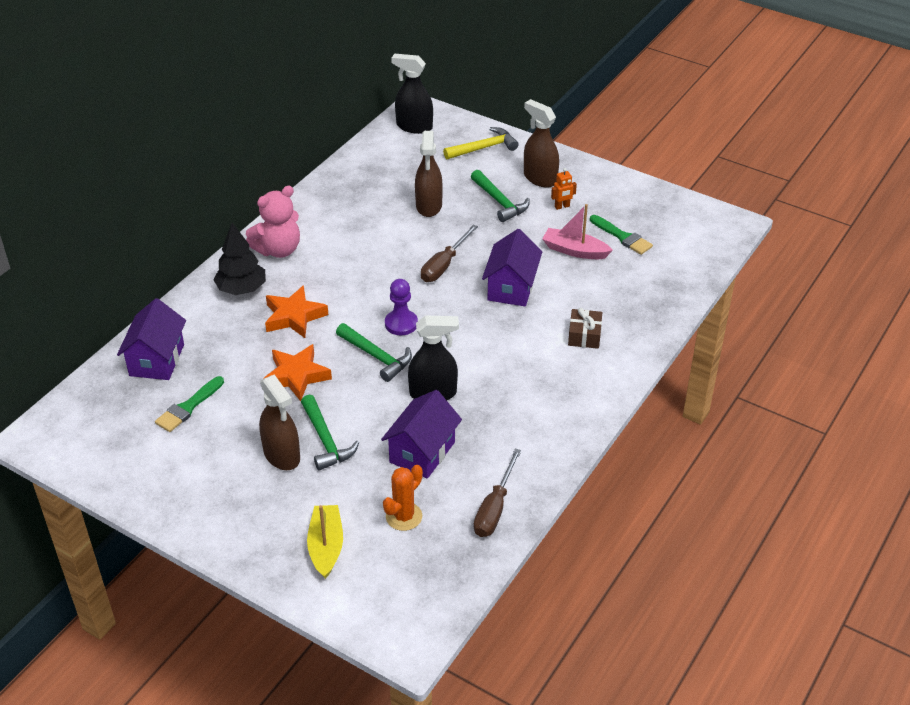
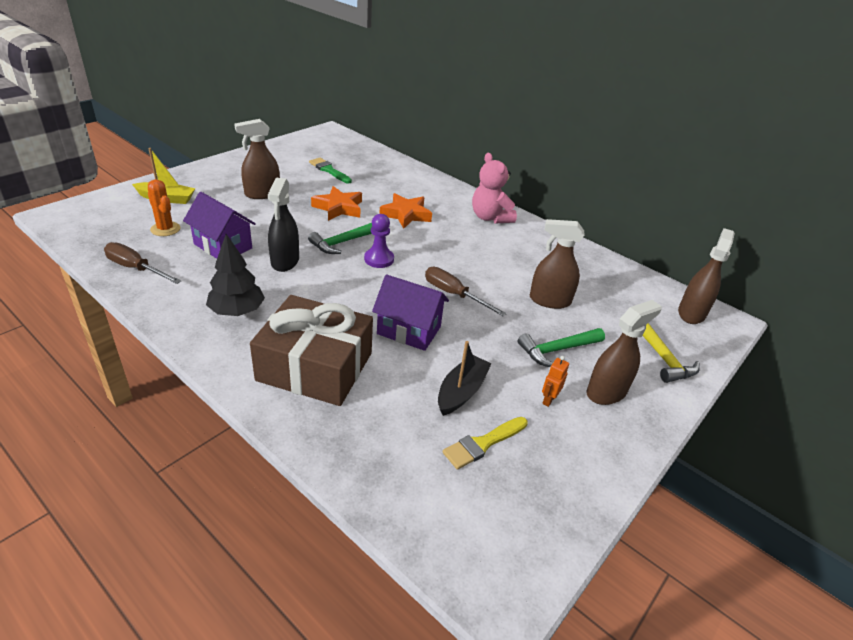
camera: 95 degrees right, 5 degrees down
(157, 360) = (380, 165): purple house -> none
(241, 289) = (445, 199): black tree -> black tree (237, 311)
(326, 440) = (265, 210): green hammer -> none
(414, 126) = (691, 313): black spray bottle -> brown spray bottle
(562, 206) = (548, 400): orange robot -> orange robot turned 45 degrees clockwise
(574, 251) = (461, 391): pink boat -> black boat
(584, 335) = (315, 366): brown gift -> brown gift, size x2.34
(622, 237) = (483, 444): green brush -> yellow brush

